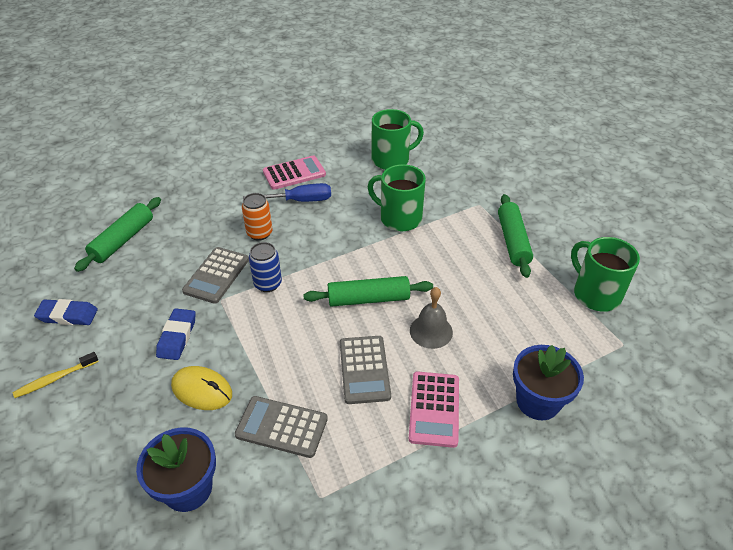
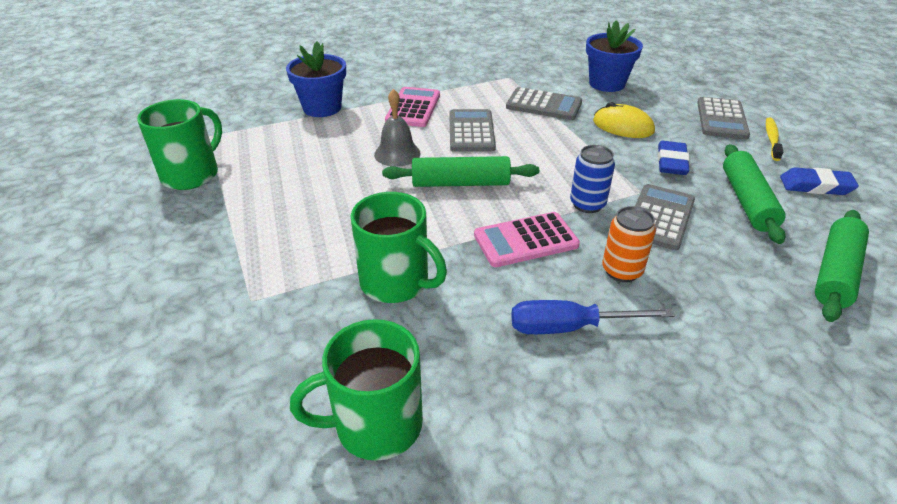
camera: 175 degrees left, 5 degrees down
(55, 379) = (772, 139): yellow toothbrush -> yellow toothbrush turned 45 degrees counterclockwise
(84, 412) = (721, 119): none -> grey calculator
(294, 173) = (593, 398): pink calculator -> pink calculator (525, 240)
(512, 241) = (241, 237): green rolling pin -> green rolling pin (747, 201)
(595, 294) = (192, 174): green mug -> green mug turned 120 degrees counterclockwise

